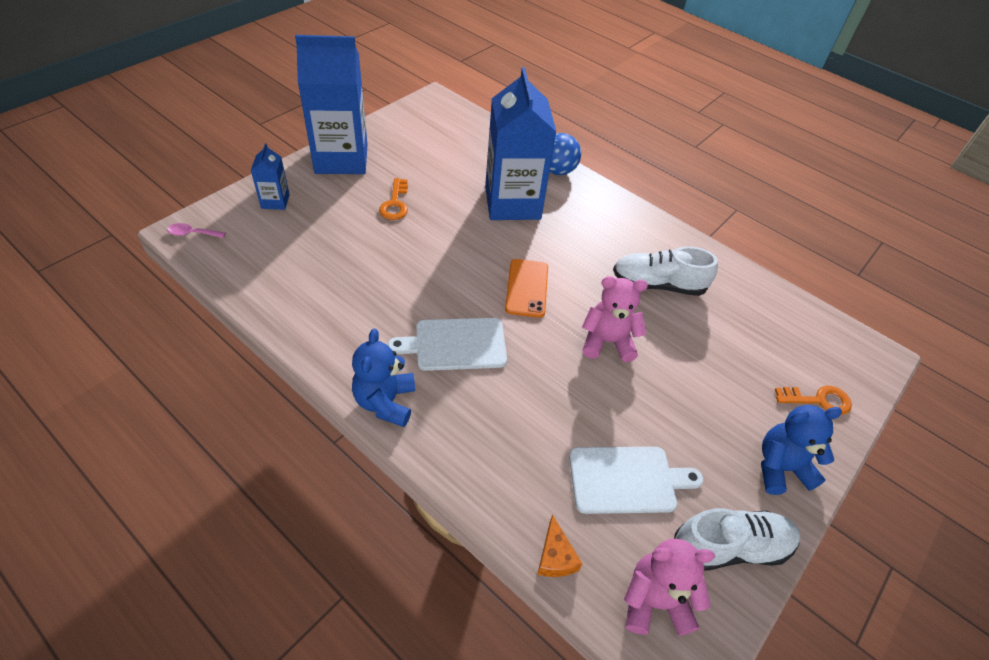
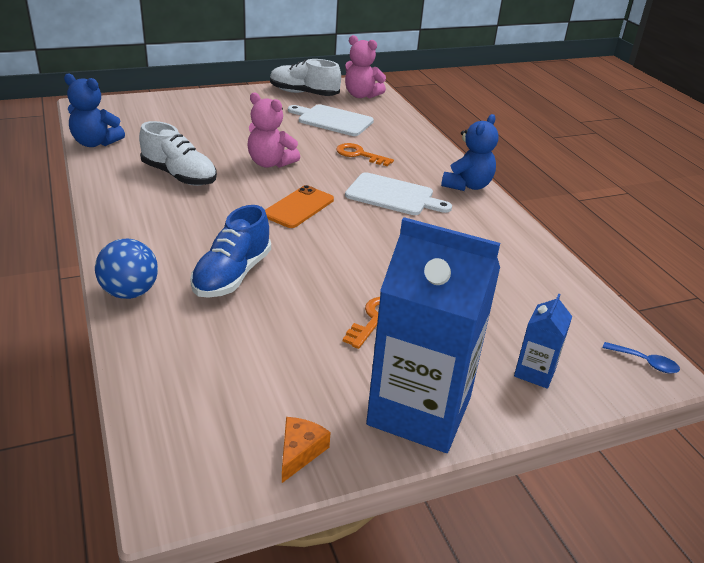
camera: 150 degrees left, 15 degrees down
(192, 233) = (645, 362): pink spoon -> blue spoon
(512, 203) = (232, 275): blue carton -> blue shoe
(555, 556) = (399, 115): orange cheese -> orange cheese (300, 452)
(780, 468) = (236, 99): blue teddy bear -> blue teddy bear (95, 143)
(818, 400) = (167, 106): orange key -> orange key (359, 155)

